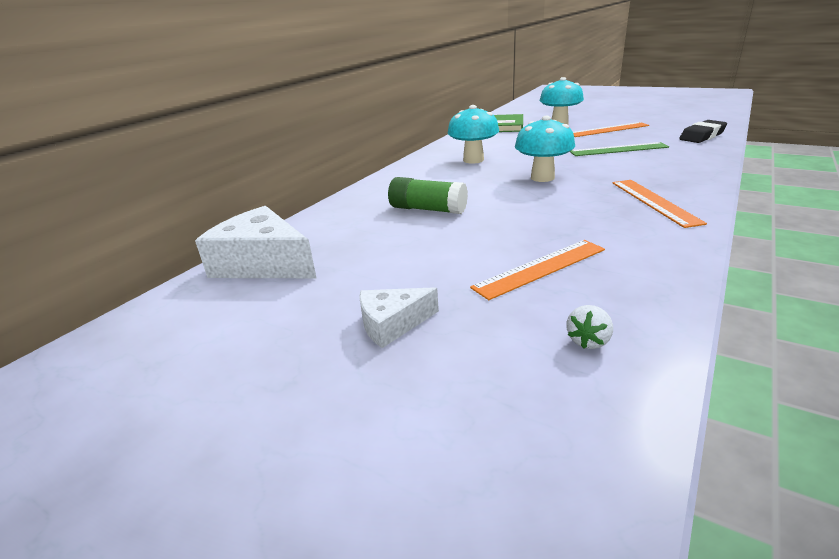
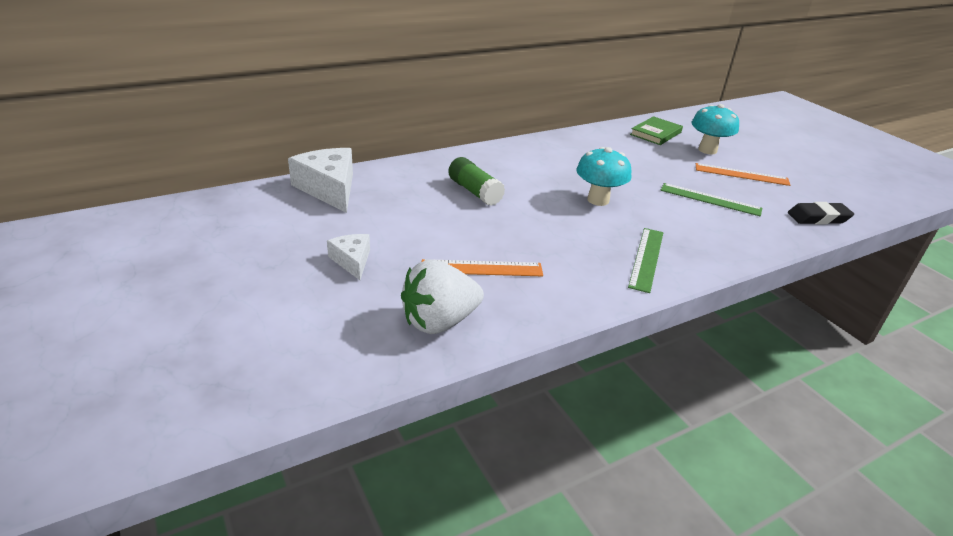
camera: 25 degrees right, 5 degrees up
(392, 324) = (352, 261): white cheese -> white cheese turned 60 degrees clockwise
(473, 160) = (571, 160): turquoise mushroom -> none
(588, 341) = (439, 322): white strawberry -> white strawberry, size x2.39
(654, 202) = (646, 258): orange ruler -> green ruler

